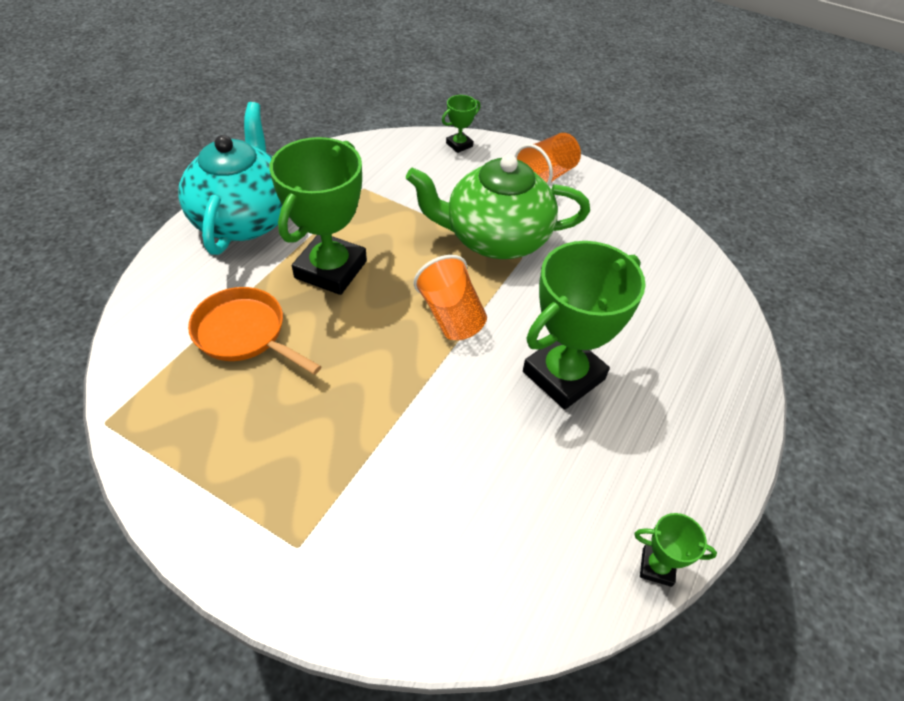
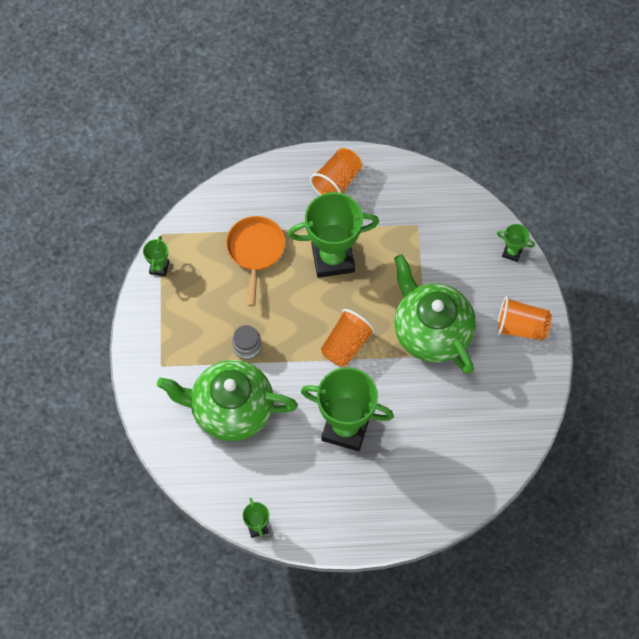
camera: 60 degrees right, 15 degrees up
(147, 455) = (159, 267): none -> green trophy
(245, 218) = (337, 181): turquoise teapot -> orange cup
(366, 417) = (247, 347): none -> grey jar
(443, 492) = (230, 409): none -> green teapot

